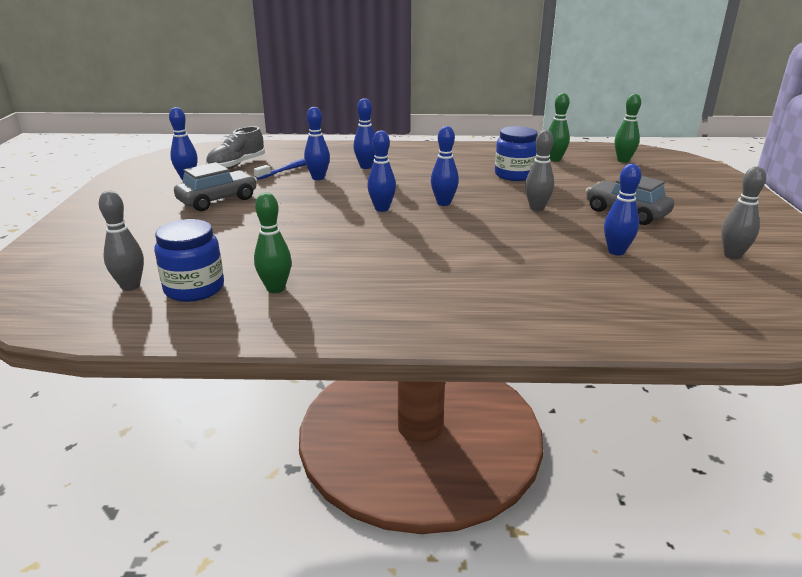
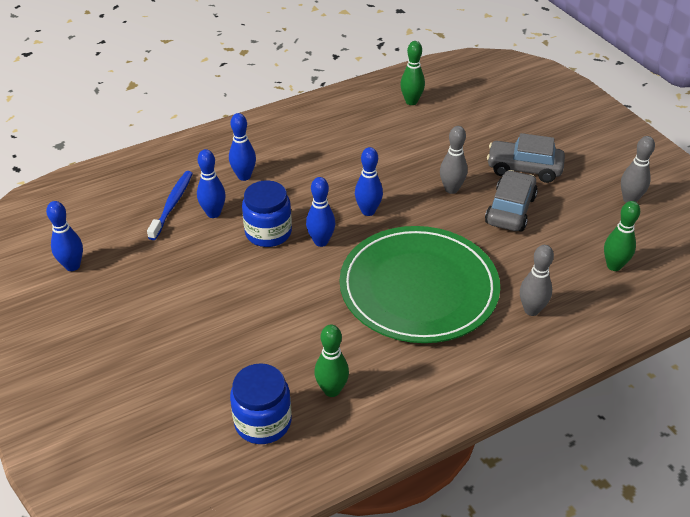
camera: 30 degrees left, 15 degrees up
(130, 286) = (202, 446): grey bowling pin -> grey bowling pin (531, 310)
(218, 200) = (147, 290): grey car -> grey car (510, 210)
(237, 165) = (102, 222): grey shoe -> none
(434, 253) = (419, 288): none -> green plate
(514, 175) = (395, 141): blue jar -> blue jar (268, 232)
(616, 251) = (550, 228): blue bowling pin -> none
(623, 160) = (470, 83): green bowling pin -> green bowling pin (614, 266)

